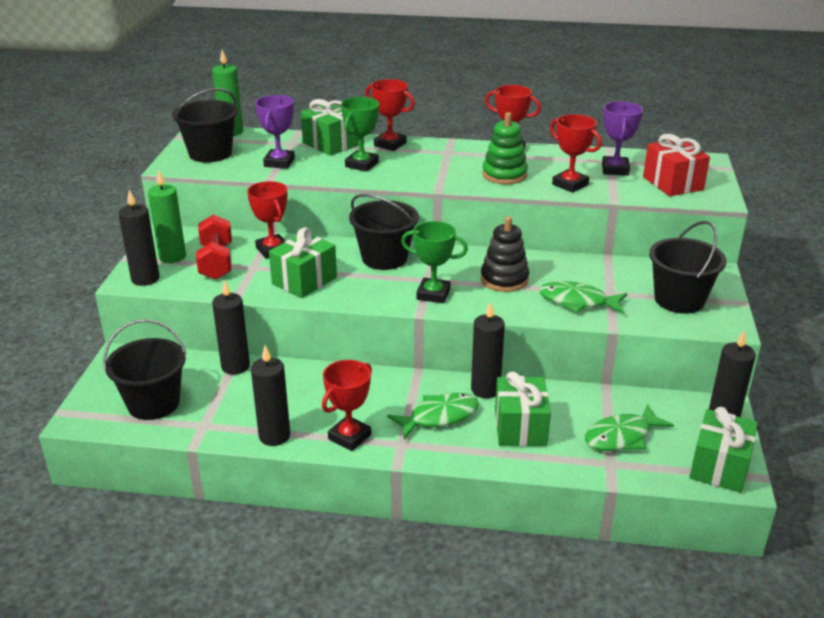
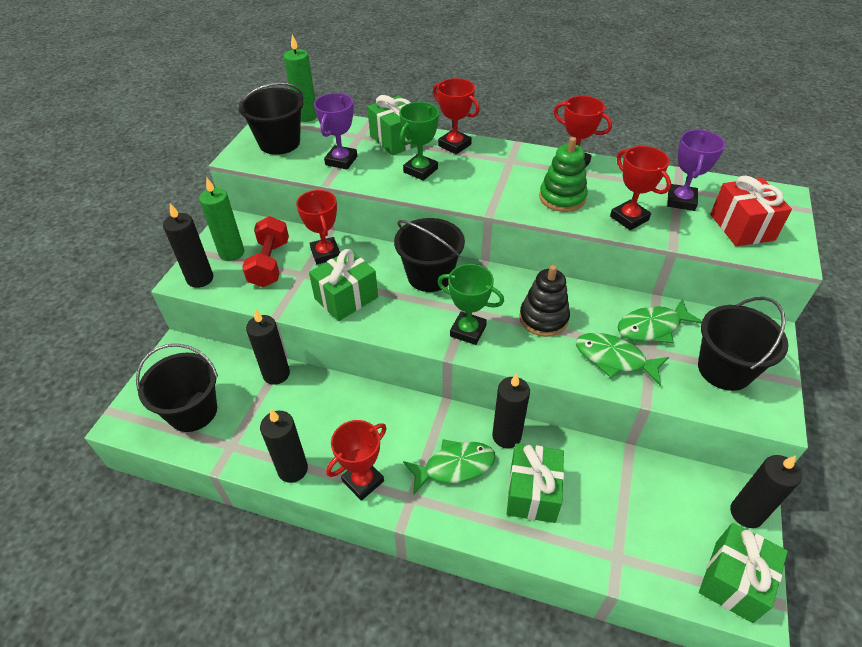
camera: 10 degrees right, 15 degrees up
(622, 437) = (635, 521): green fish -> green fish (652, 327)

